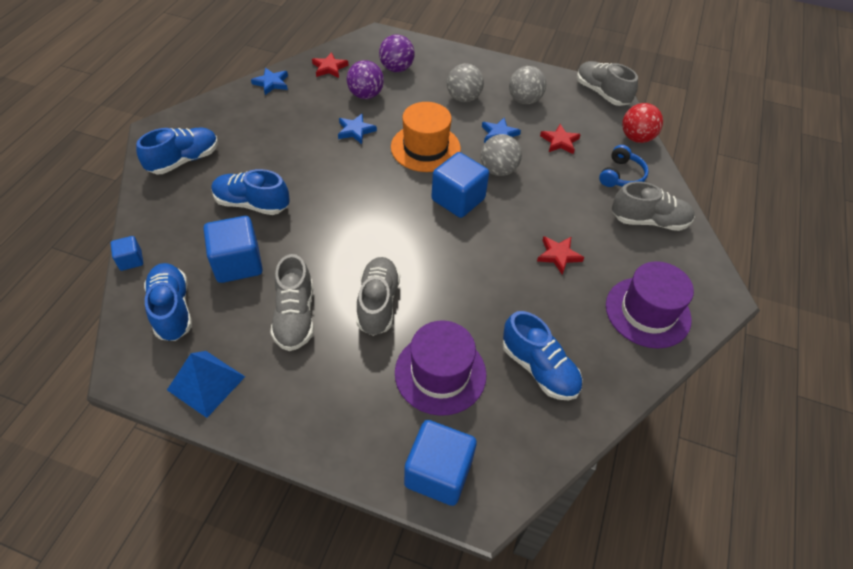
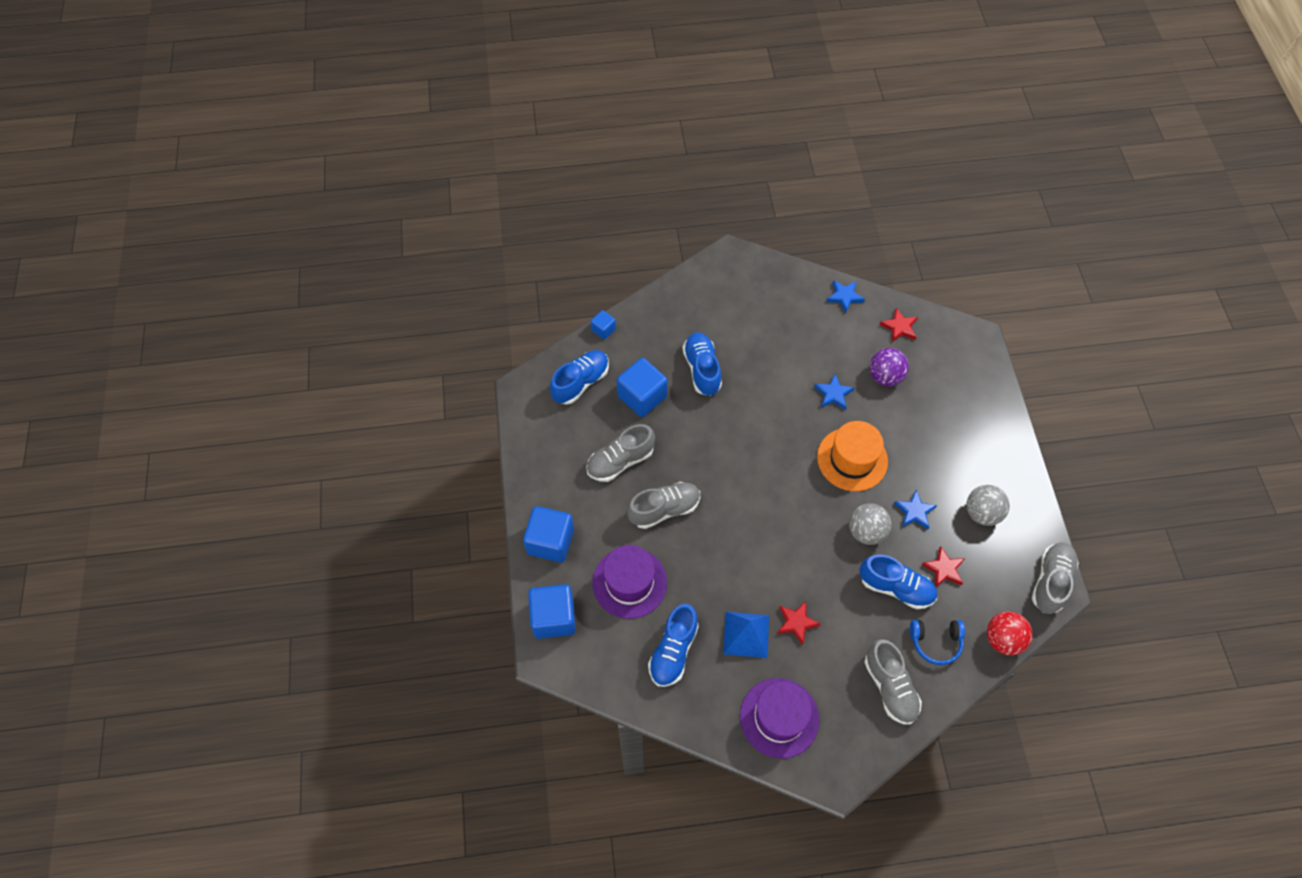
camera: 65 degrees right, 10 degrees up
(184, 160) = (713, 296): blue shoe -> blue shoe (896, 587)
(206, 383) = (540, 439): blue pyramid -> blue pyramid (746, 634)
(396, 69) = (941, 381): purple ball -> none
(458, 199) = (807, 515): blue cube -> blue cube (550, 541)
(463, 98) = (943, 458): grey ball -> none

